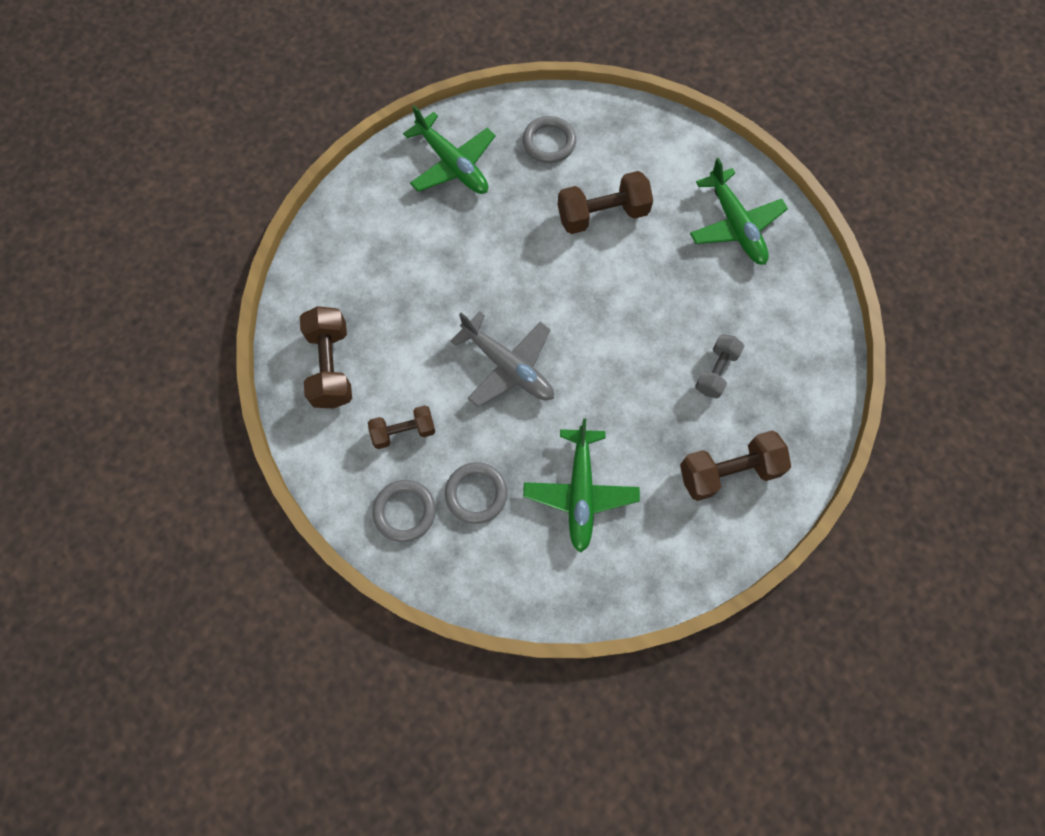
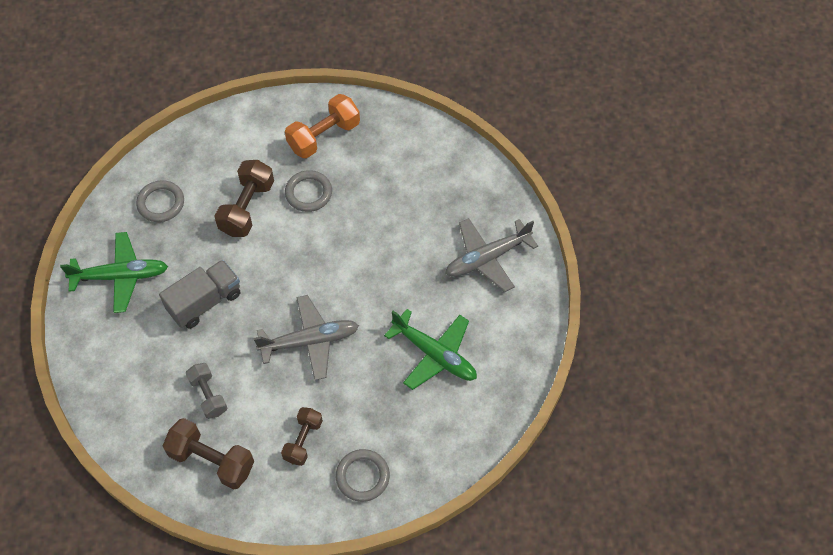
camera: 55 degrees left, 10 degrees down
(476, 494) = (385, 421): grey ring -> grey ring (308, 193)
(479, 249) = (205, 302): none -> grey truck
(716, 371) = (416, 218): grey dumbbell -> grey dumbbell (208, 395)
(728, 472) = (487, 258): brown dumbbell -> grey plane
(735, 225) = (324, 136): green plane -> orange dumbbell

